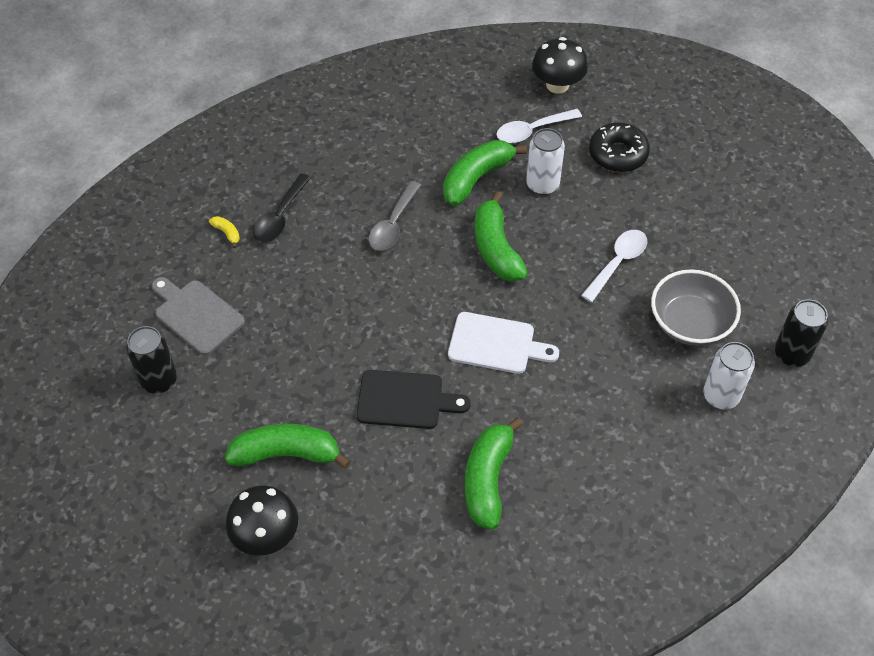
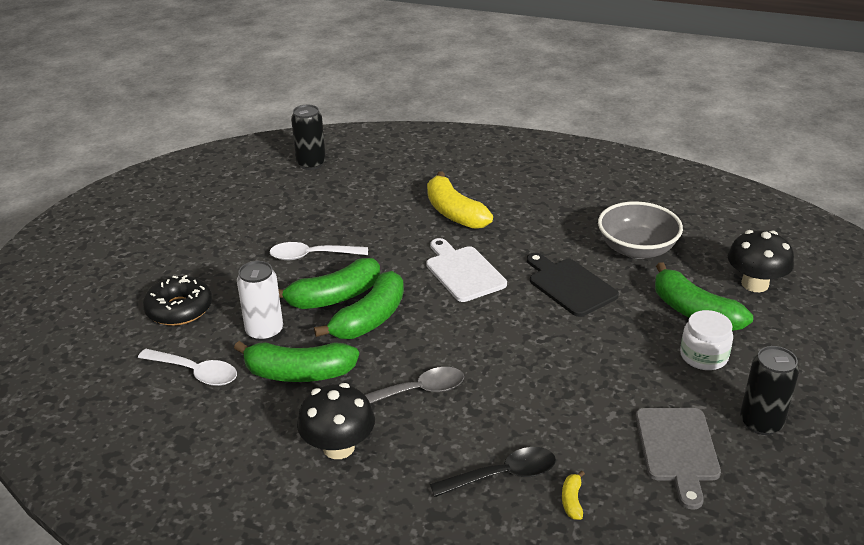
camera: 130 degrees left, 20 degrees down
(242, 411) = (703, 356): none -> white jar
(488, 479) = (570, 223): green banana -> green banana (334, 297)
(557, 85) = (106, 390): black mushroom -> black mushroom (338, 447)
(592, 404) = (454, 213): none -> yellow banana
(690, 323) = (333, 205): grey bowl -> grey bowl (636, 249)
(721, 396) = (380, 174): white can -> none

